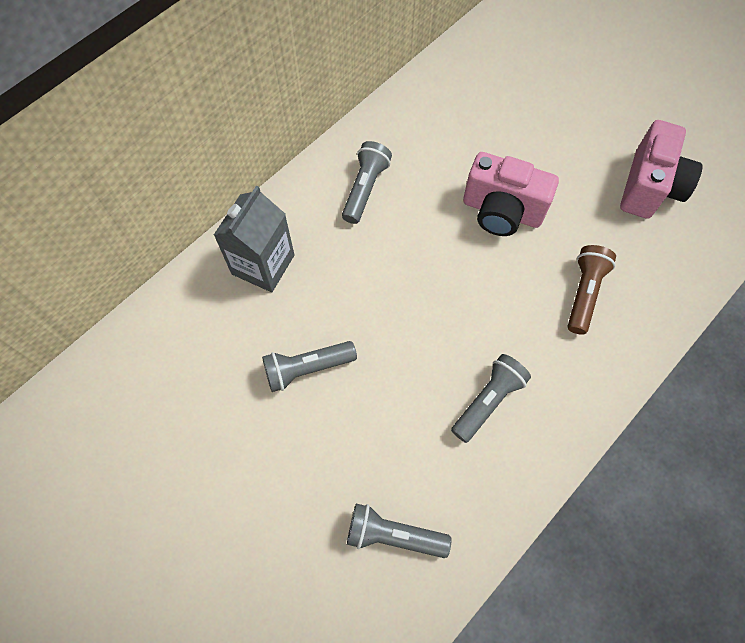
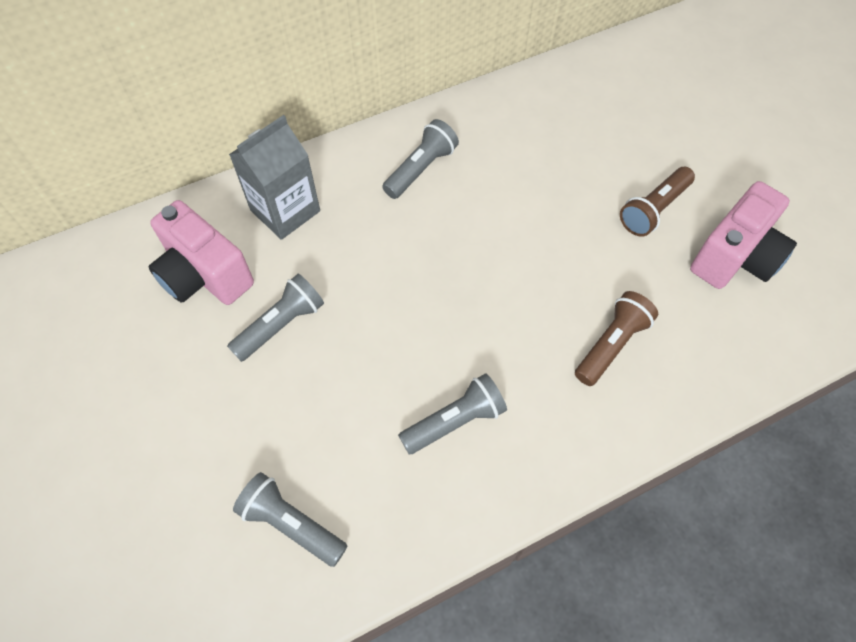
camera: 20 degrees right, 5 degrees down
(307, 369) = (281, 325): grey flashlight -> grey flashlight turned 135 degrees clockwise
(502, 211) = (555, 233): pink camera -> pink camera (204, 275)
(571, 166) = (653, 210): none -> brown flashlight

